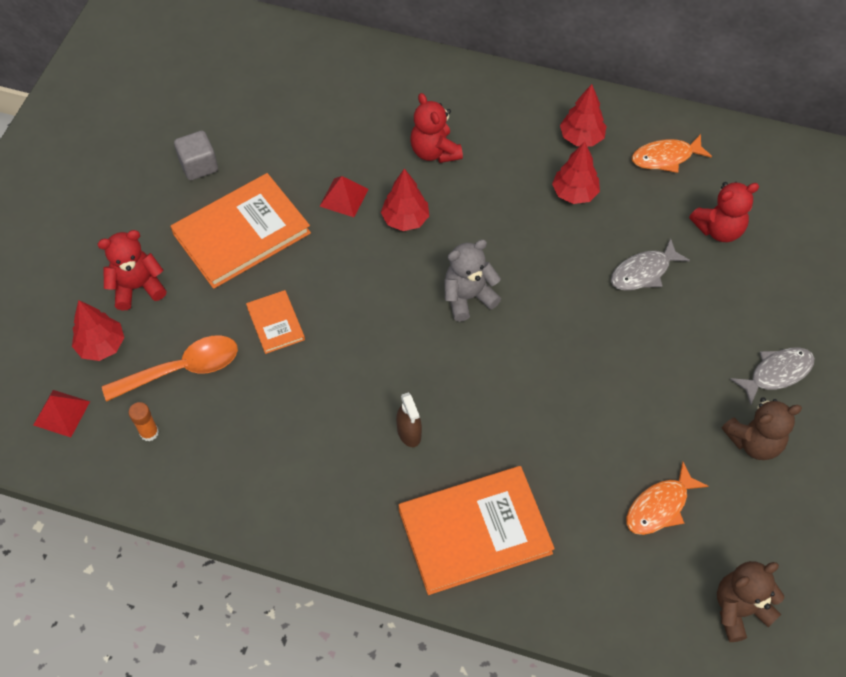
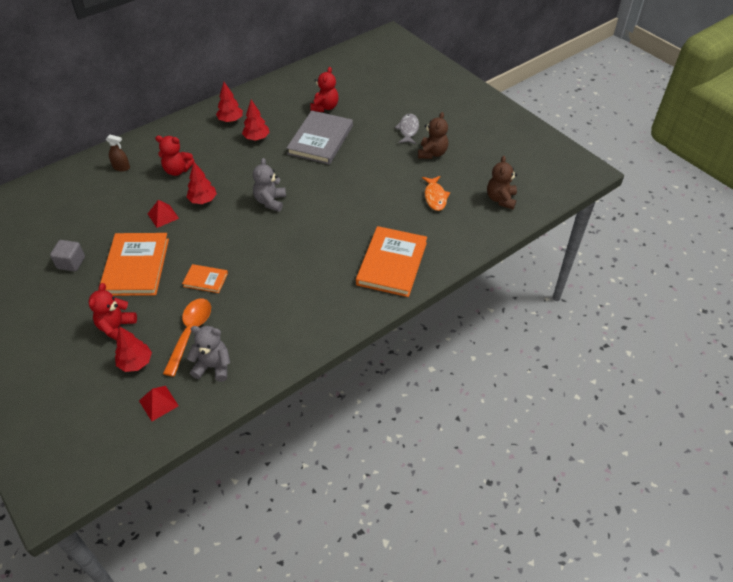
camera: 55 degrees left, 10 degrees down
(149, 432) = (213, 366): orange glue stick -> grey teddy bear
(409, 433) = (319, 260): brown spray bottle -> brown spray bottle (121, 167)
(643, 272) = (320, 140): grey fish -> grey book
(665, 157) = (272, 102): orange fish -> none

